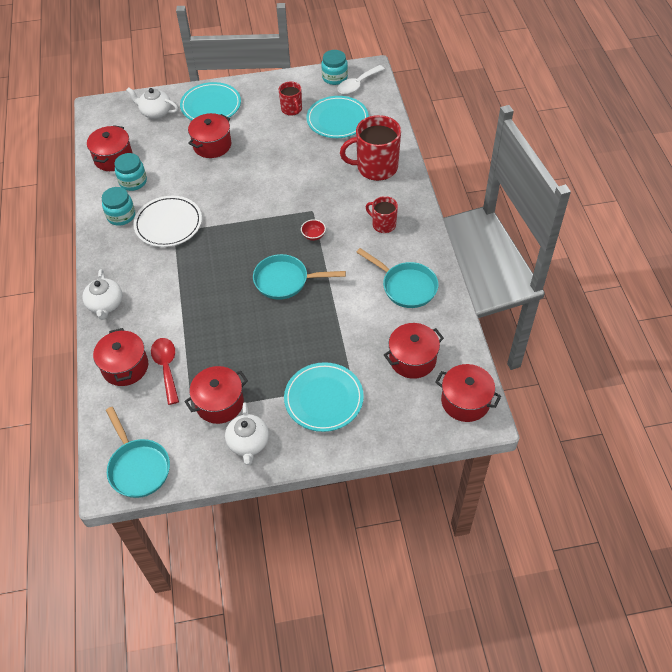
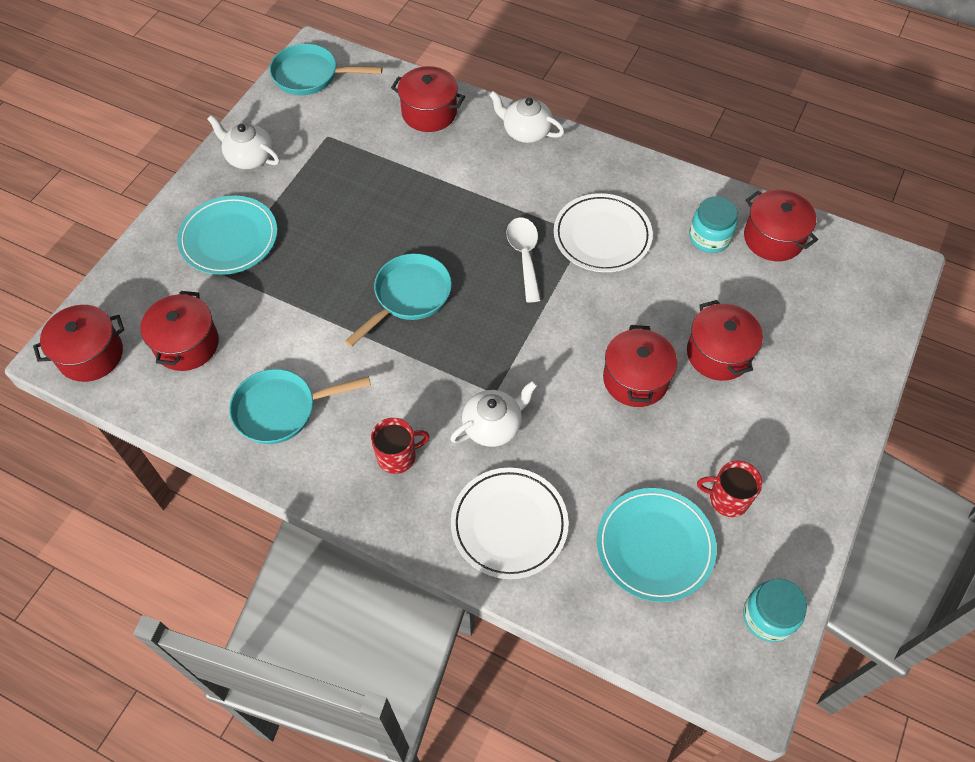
camera: 125 degrees right, 5 degrees up
(121, 216) = (655, 200): turquoise jar -> none
(155, 112) = (844, 326): white teapot -> white teapot (493, 425)
(166, 367) = (396, 141): red spoon -> none
(211, 106) = (812, 399): turquoise plate -> none
(219, 403) = (313, 159): red pot -> red pot (635, 379)
(313, 236) = (451, 366): red bowl -> none
(357, 84) = (724, 640): white spoon -> white spoon (524, 256)
(375, 167) = (509, 524): red mug -> white plate

